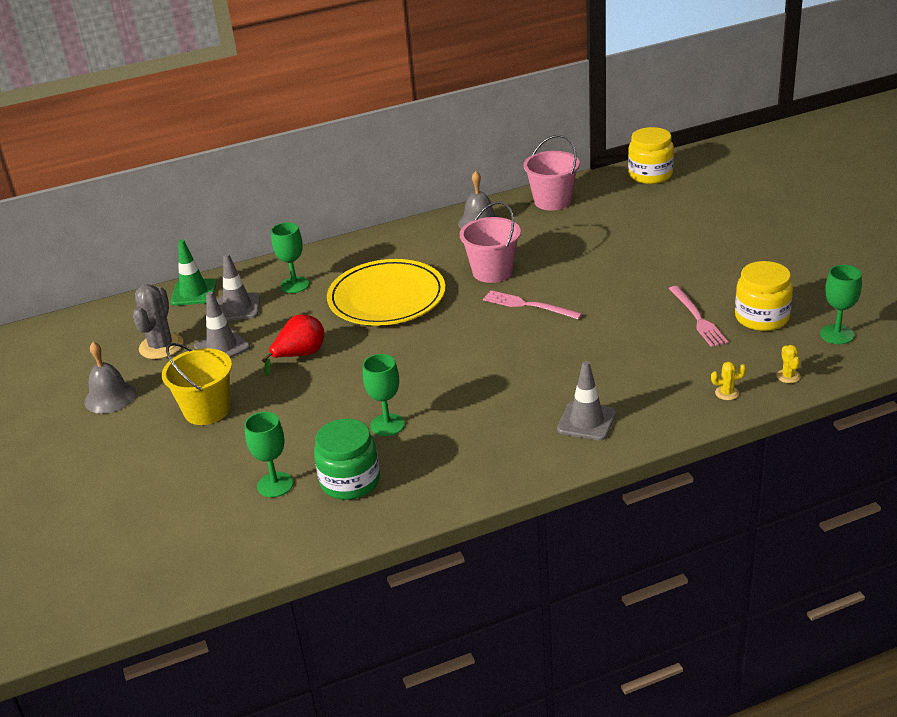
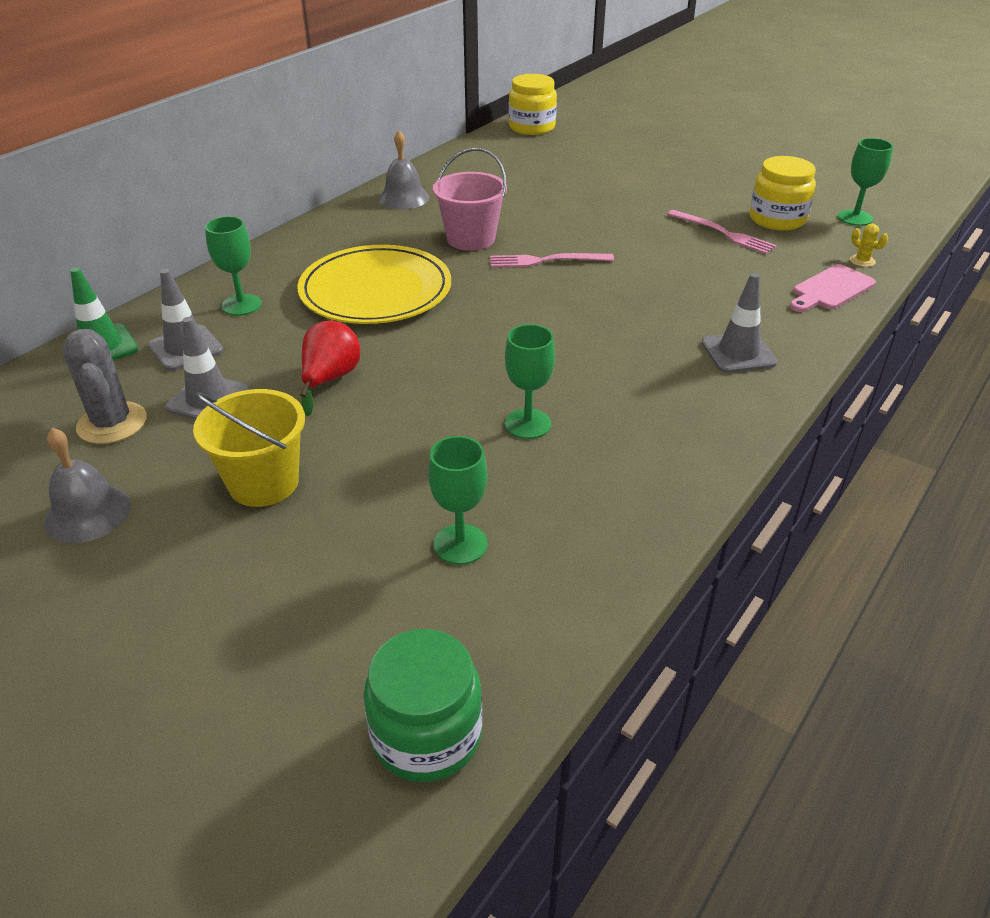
camera: 35 degrees left, 5 degrees up
(350, 481) = (554, 504): green jar -> green jar (426, 735)
(552, 201) = (461, 165): pink bucket -> none
(727, 393) = (831, 289): yellow cactus -> pink cutting board

